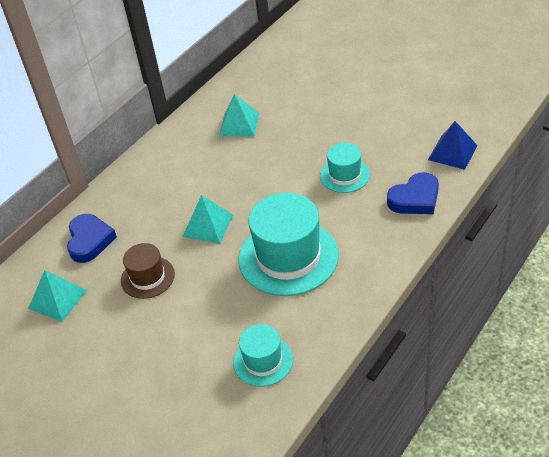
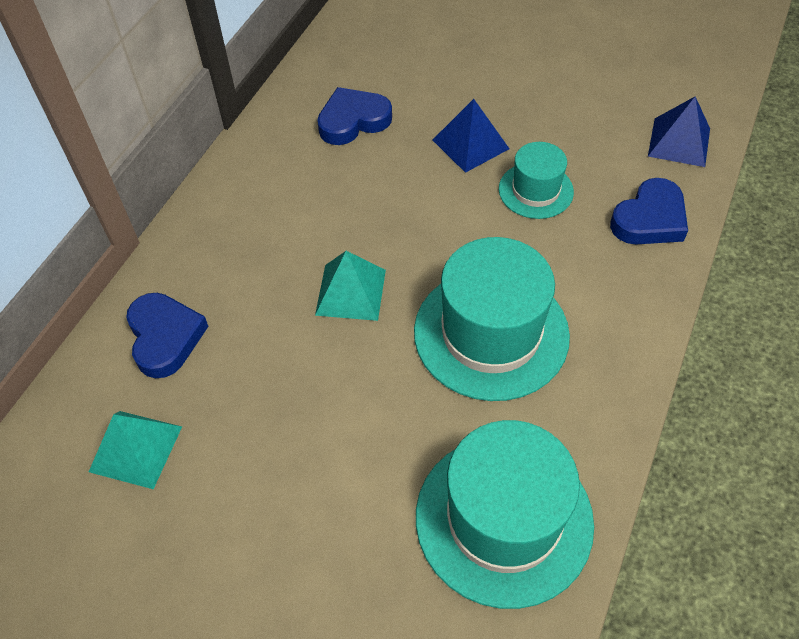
camera: 15 degrees left, 10 degrees up
(147, 277) = (277, 392): brown hat -> none
(239, 124) = (353, 121): turquoise pyramid -> blue heart
(263, 361) = (504, 519): turquoise hat -> turquoise hat, size x1.85
(311, 144) = (470, 144): none -> blue pyramid

